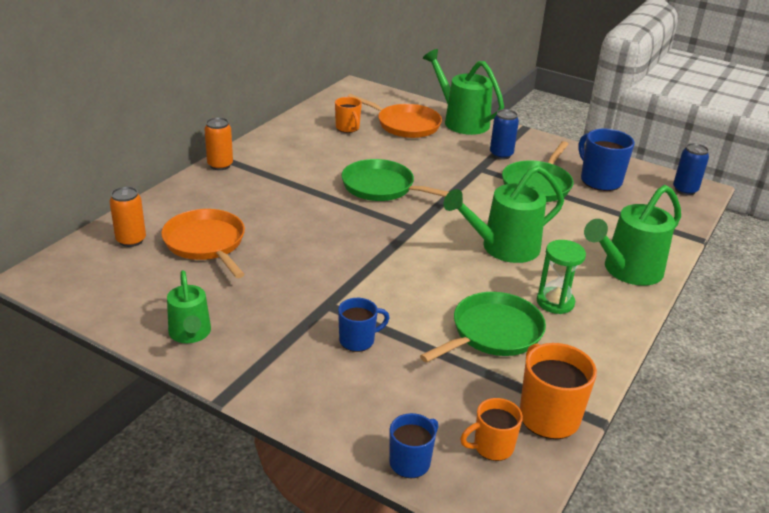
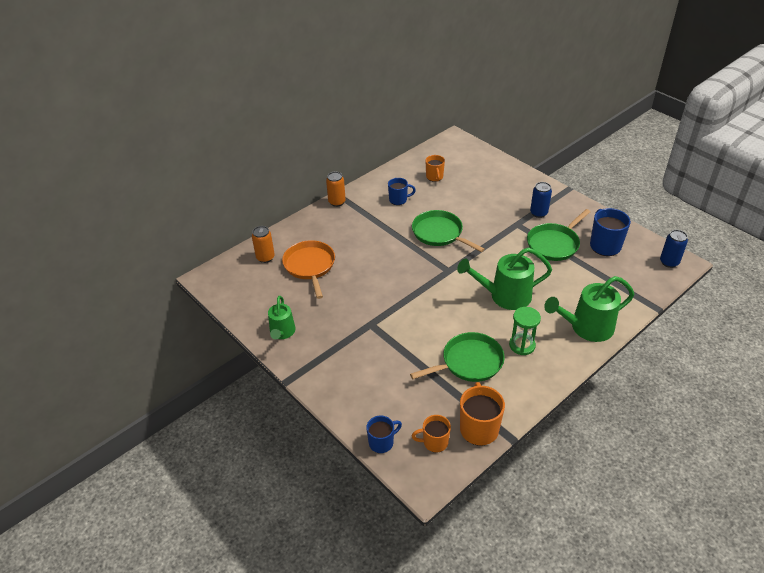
camera: 20 degrees right, 10 degrees up
(358, 340) = (380, 354): blue mug -> blue mug (398, 200)
(405, 125) = (478, 178): orange pan -> none
(461, 121) = (521, 178): green watering can -> none

